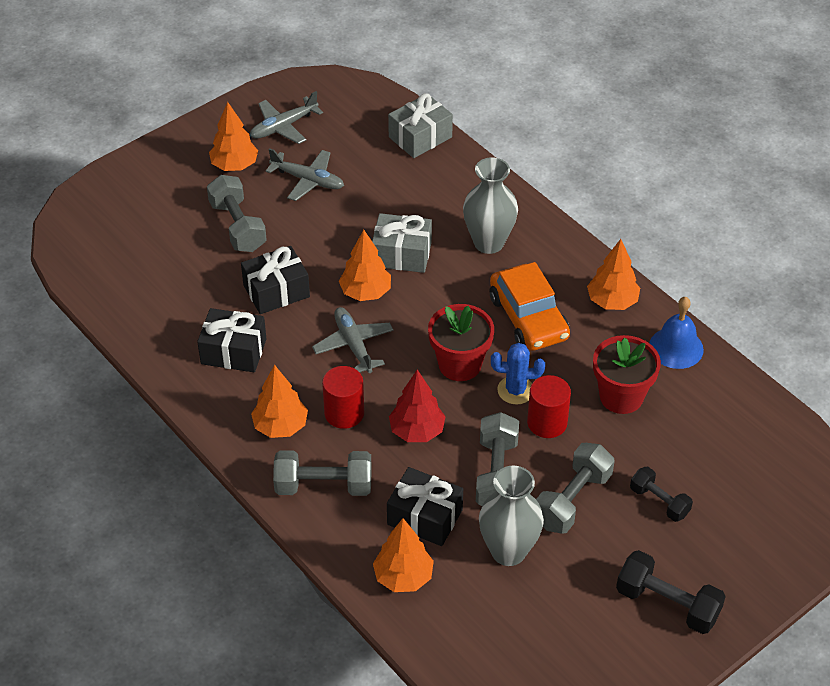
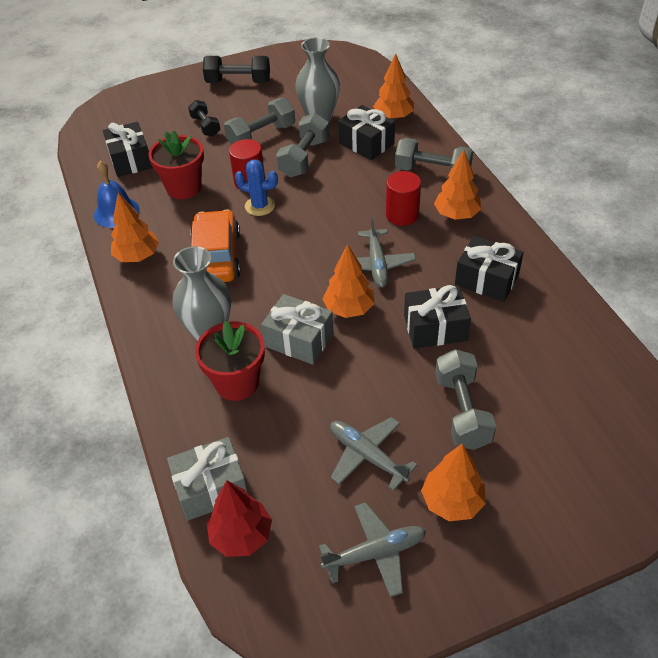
camera: 160 degrees left, 0 degrees up
(417, 431) = (349, 193): red tree -> red tree (241, 535)
(460, 364) = (293, 232): red flower pot -> red flower pot (237, 383)
(667, 604) = (238, 82): black dumbbell -> black dumbbell turned 45 degrees counterclockwise
(717, 423) = (130, 160): none -> black gift

